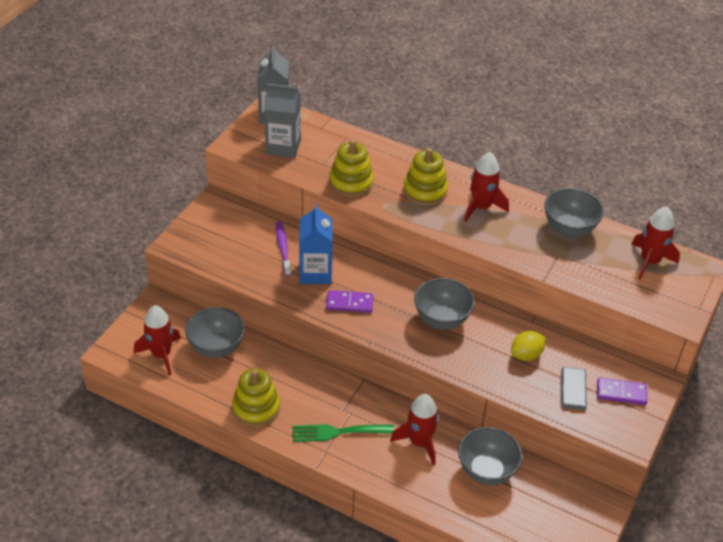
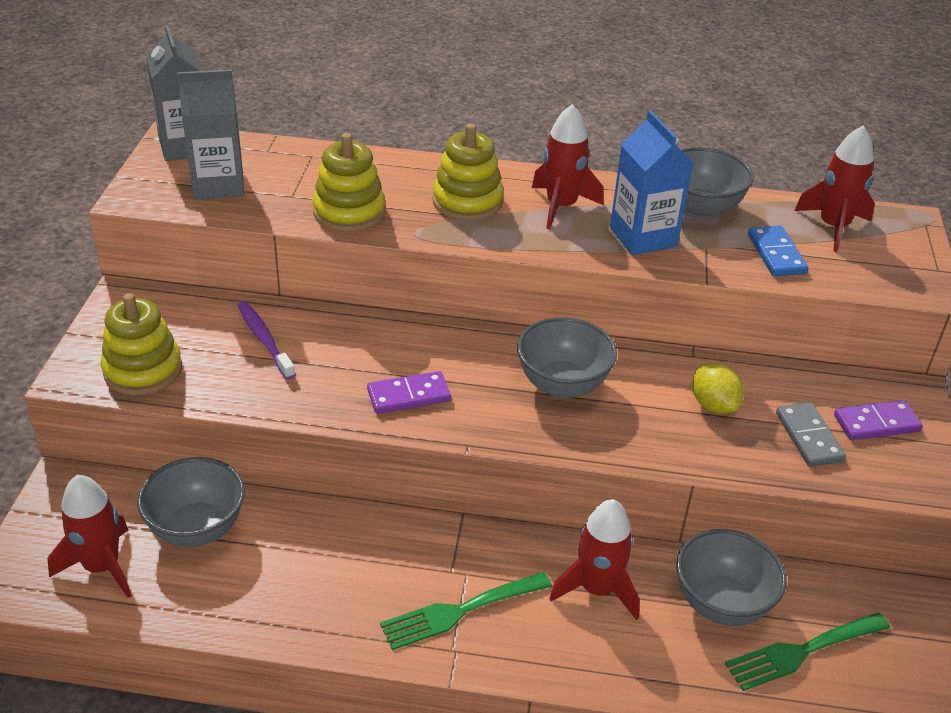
camera: 20 degrees left, 5 degrees down
(256, 408) = (305, 610): yellow stacking toy -> yellow stacking toy (143, 370)
(315, 272) = (333, 363): blue carton -> blue carton (643, 237)
(518, 510) = (802, 652): none -> green fork
(526, 355) = (713, 405): yellow lemon -> yellow lemon turned 60 degrees counterclockwise
(599, 271) = (776, 254): none -> blue domino

